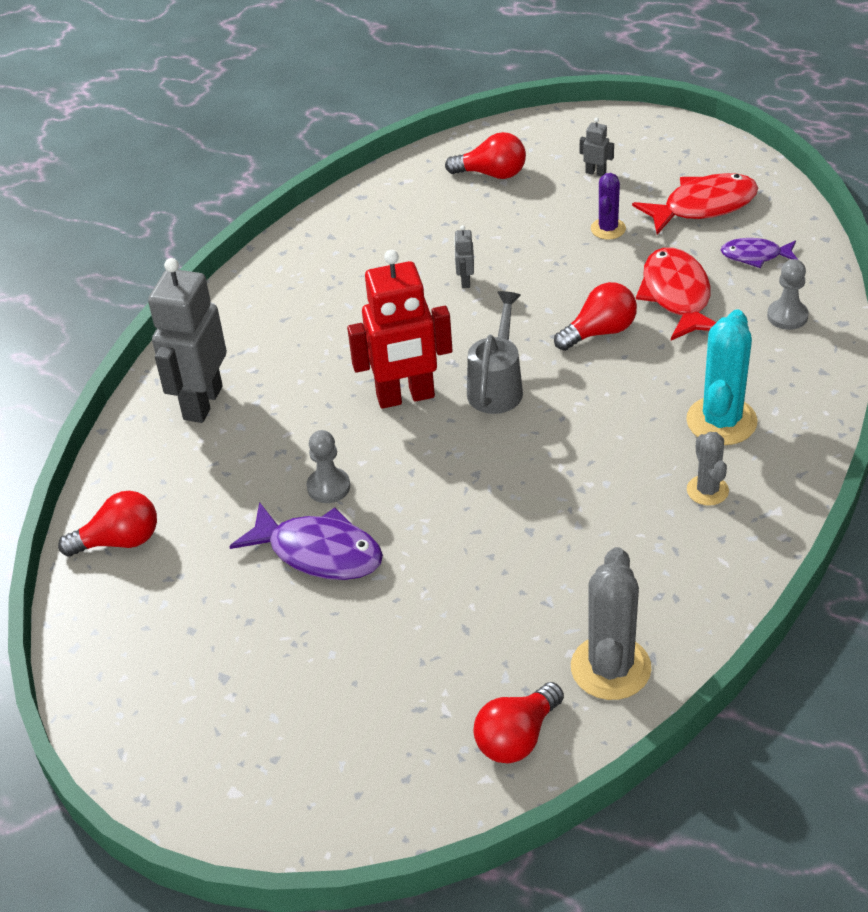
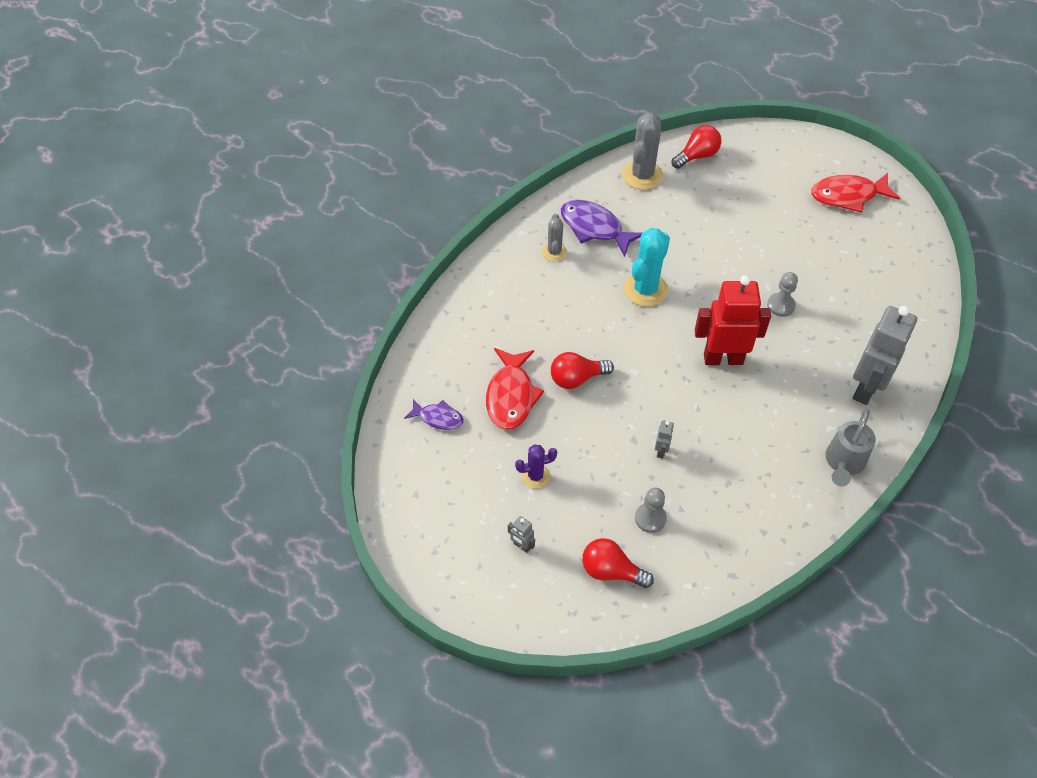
camera: 170 degrees left, 10 degrees up
(119, 541) = (912, 300): red light bulb -> none
(318, 552) = (789, 266): purple fish -> purple fish (594, 228)
(497, 386) = (659, 352): grey watering can -> grey watering can (843, 463)
(608, 229) = (535, 476): purple cactus -> purple cactus turned 45 degrees clockwise
(703, 206) = (451, 480): red fish -> red fish (848, 196)
(721, 421) = (526, 293): turquoise cactus -> turquoise cactus (645, 289)
(787, 316) = (445, 359): grey pawn -> grey pawn (650, 518)

